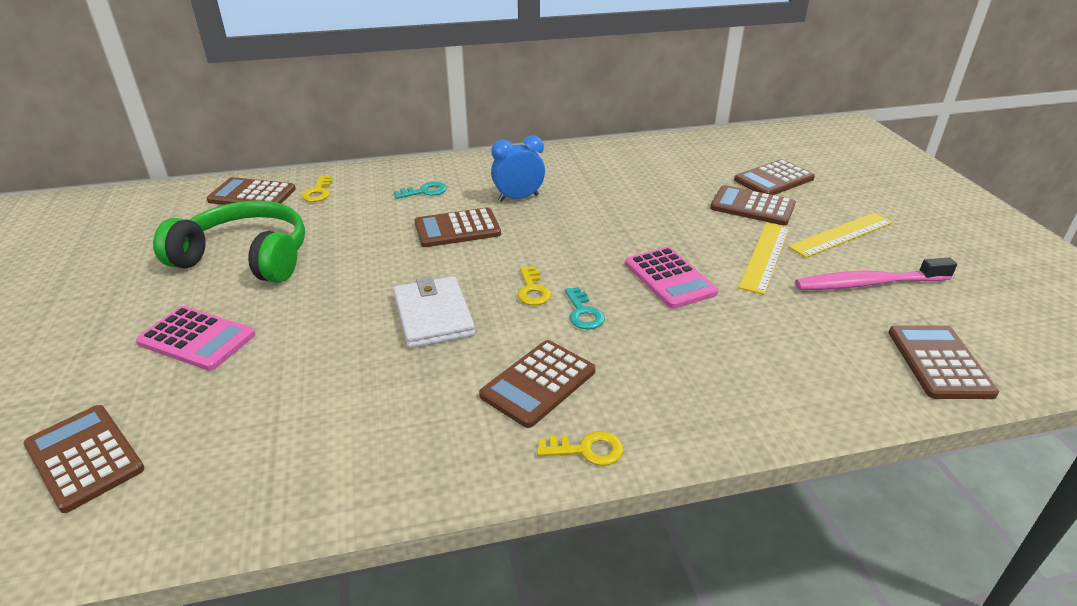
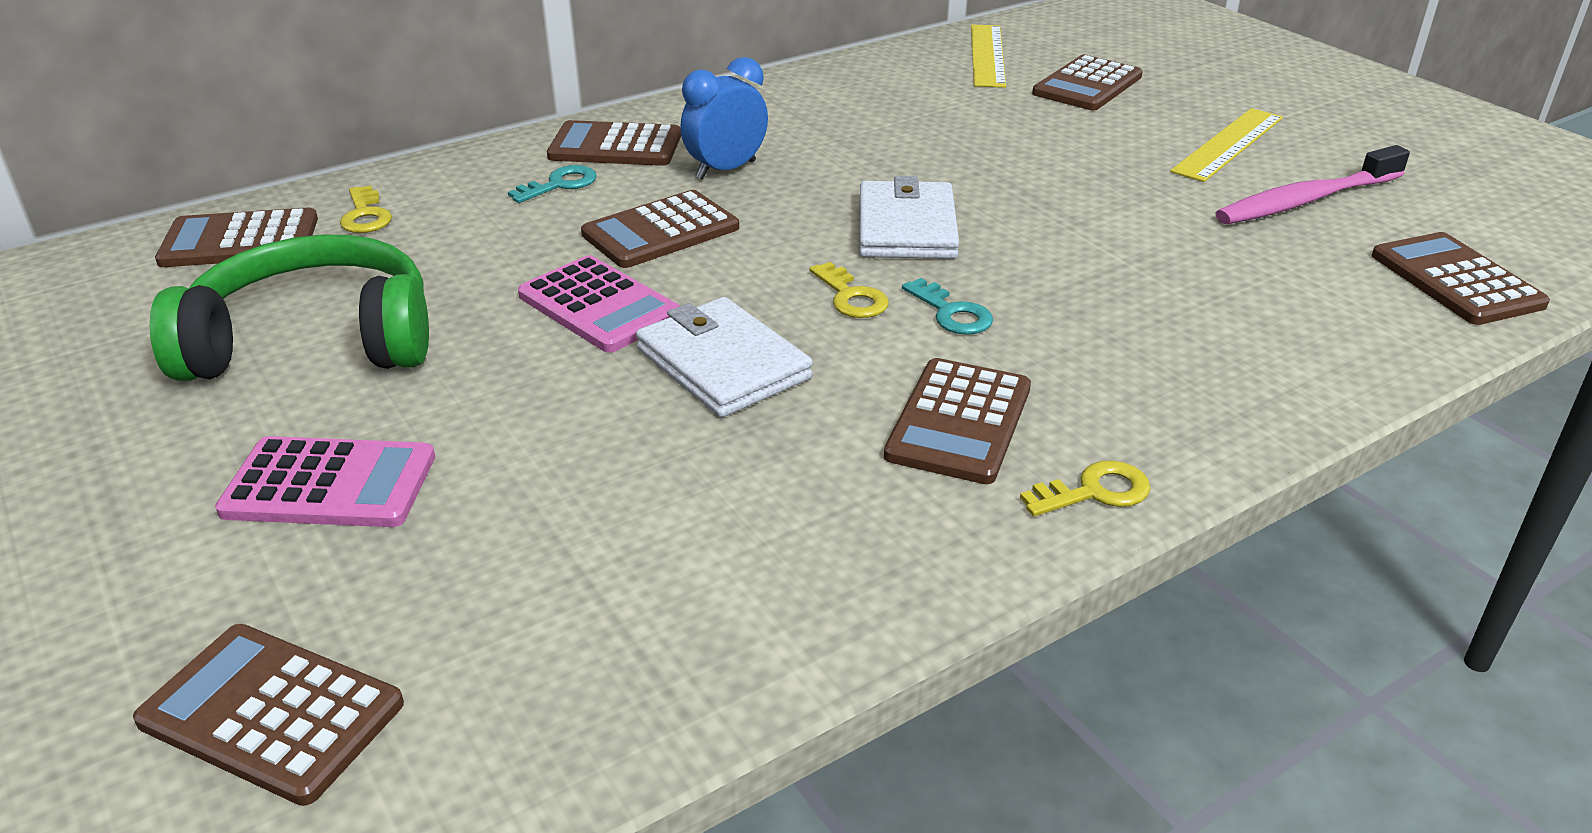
camera: 20 degrees left, 0 degrees up
(595, 253) = (907, 227): none -> white wallet
(670, 278) = (1041, 242): pink calculator -> pink calculator (599, 306)
(752, 207) = (1084, 126): brown calculator -> brown calculator (615, 146)
(764, 256) = (1149, 190): yellow ruler -> yellow ruler (987, 55)

